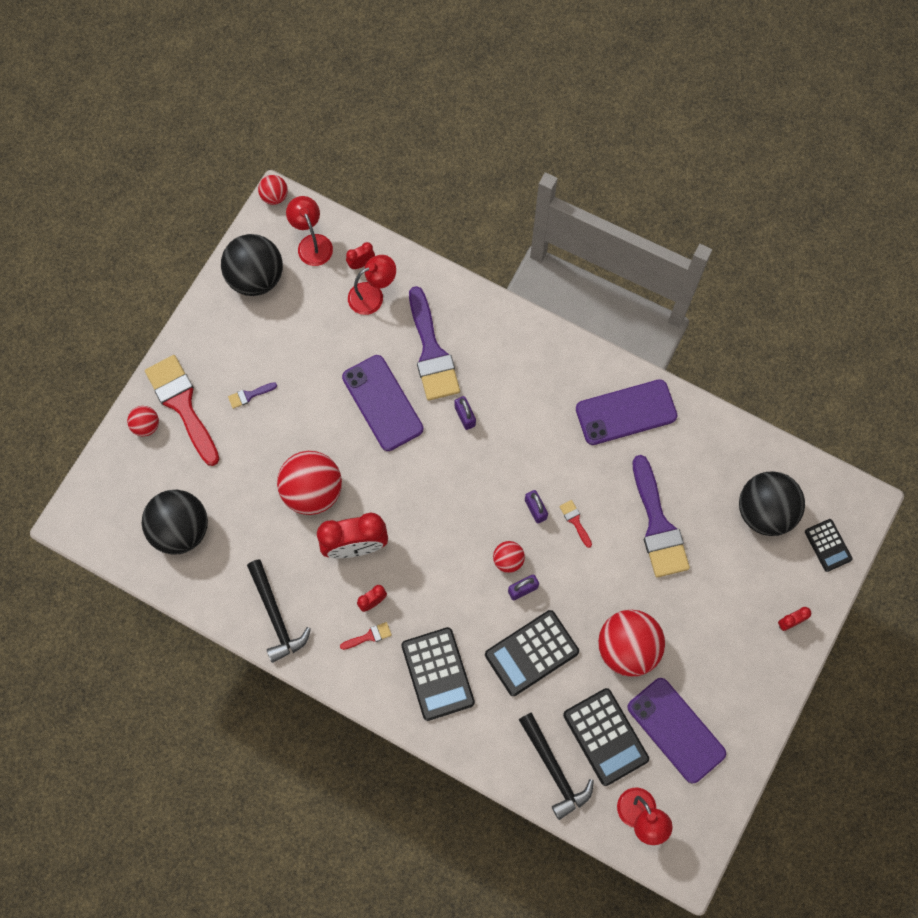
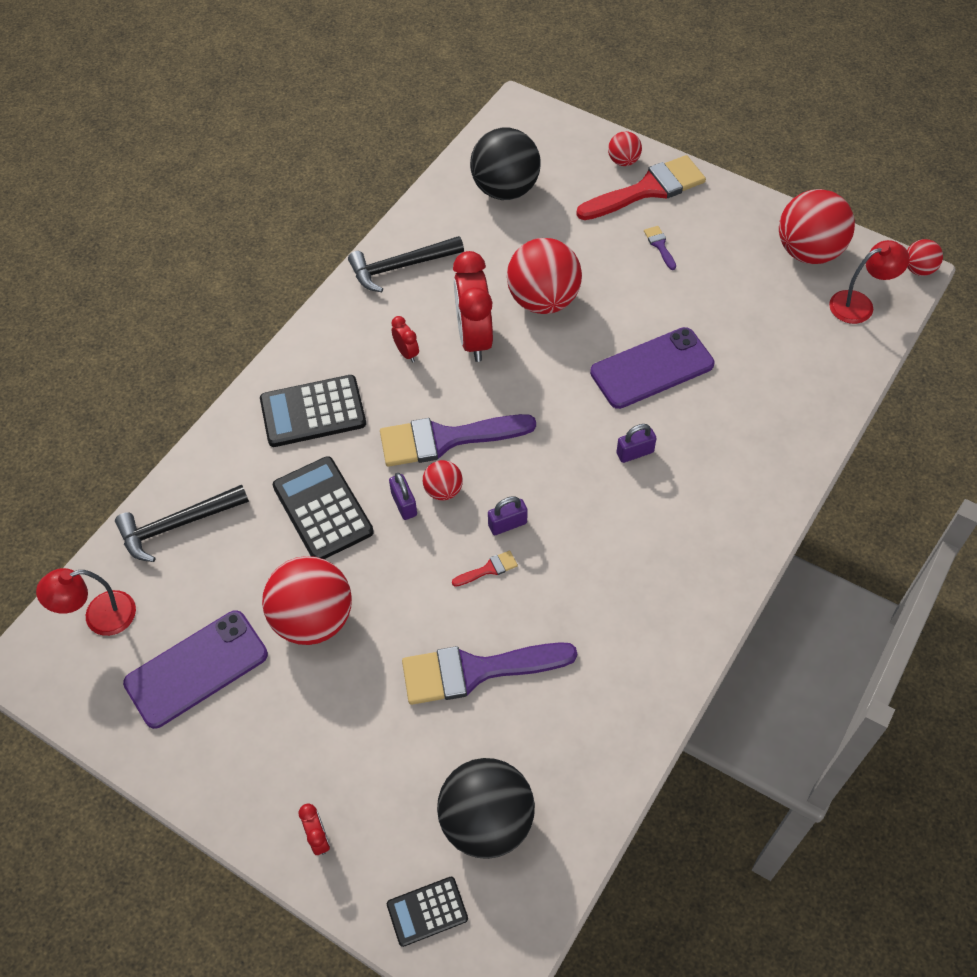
camera: 95 degrees right, 15 degrees down
(256, 277) = (808, 252): black ball -> red ball
(361, 263) = (837, 352): red clock -> none
(369, 636) = (366, 348): red brush -> none
(373, 295) = (795, 362): red lamp -> none
(431, 352) = (721, 420): purple brush -> purple brush (446, 439)
(605, 737) = (205, 584): black calculator -> none
(626, 412) = (641, 643): purple phone -> none

